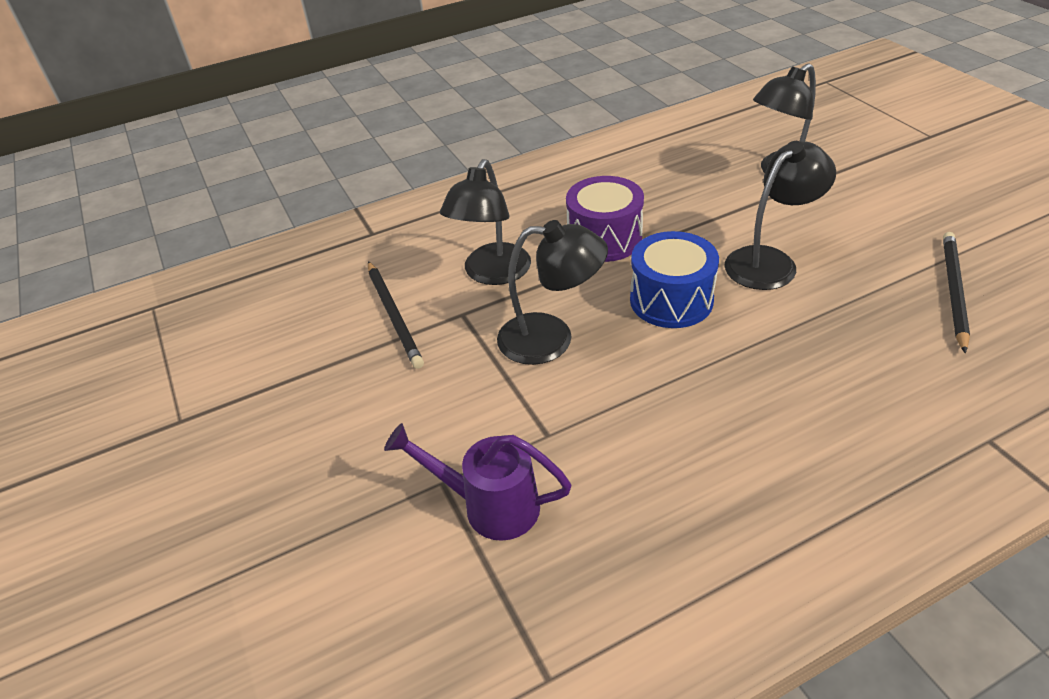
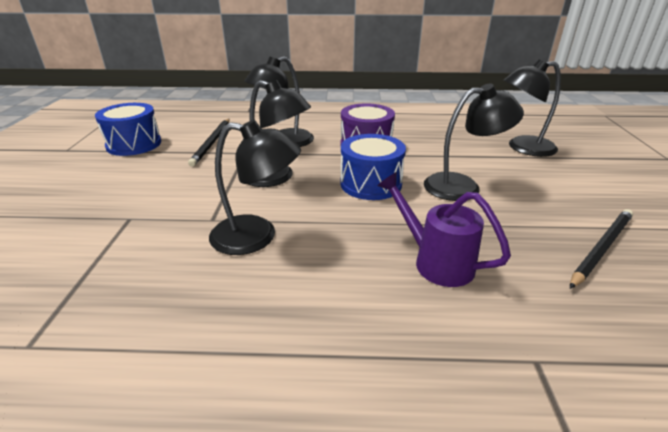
camera: 25 degrees right, 10 degrees down
(277, 365) = (134, 144): none -> blue drum
(490, 506) = (135, 239): purple watering can -> purple watering can (435, 261)
(626, 433) = (257, 237): none -> black lamp

